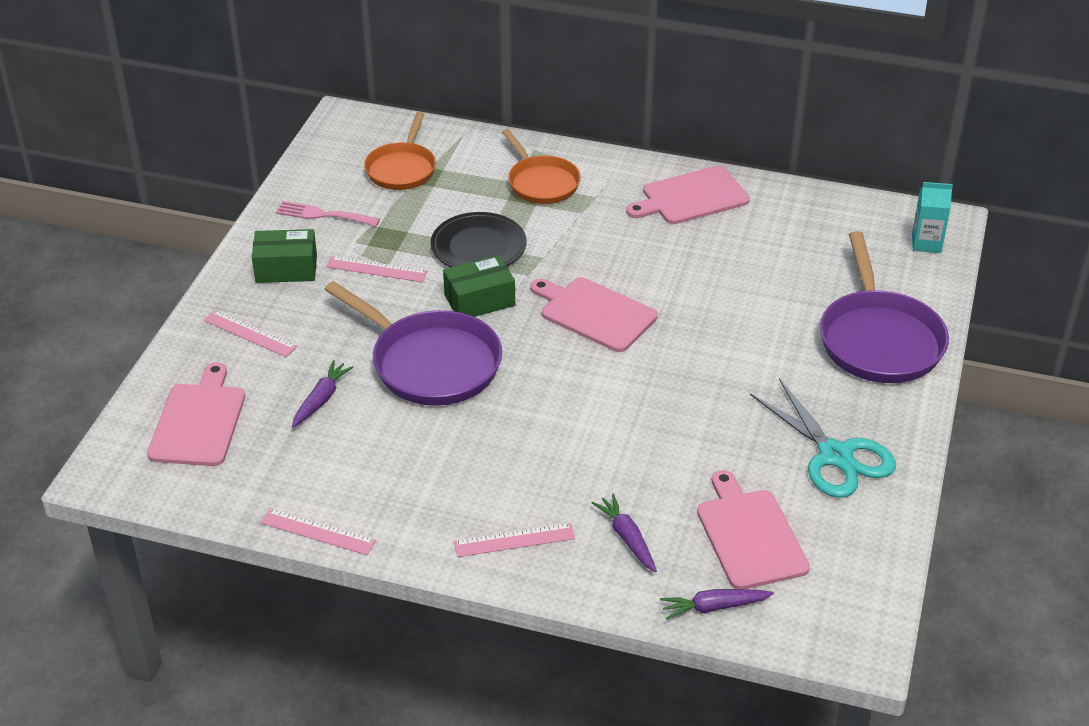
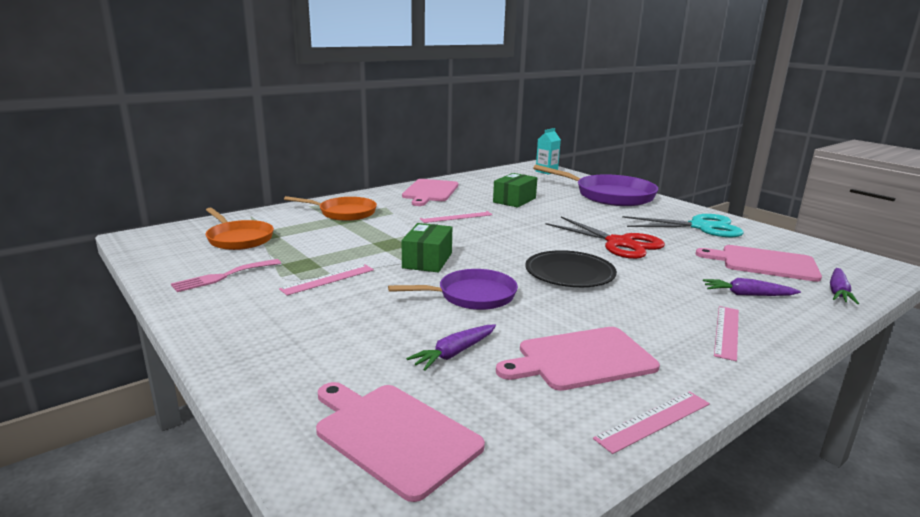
camera: 55 degrees left, 20 degrees down
(250, 333) = (306, 356): pink ruler -> pink ruler (456, 217)
(286, 269) = (254, 311): green box -> green box (514, 200)
(321, 399) = (454, 353): purple carrot -> purple carrot turned 105 degrees counterclockwise
(430, 363) = (472, 296): purple pan -> purple pan, size x0.64
(478, 246) = (370, 244): black plate -> black plate (569, 273)
(595, 313) = (495, 237): pink cutting board -> pink cutting board (581, 359)
(684, 406) = (619, 243): none -> red scissors

